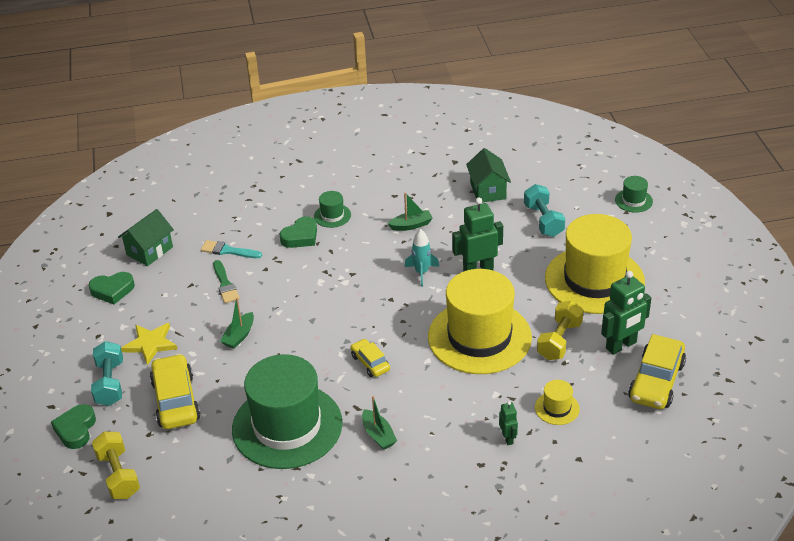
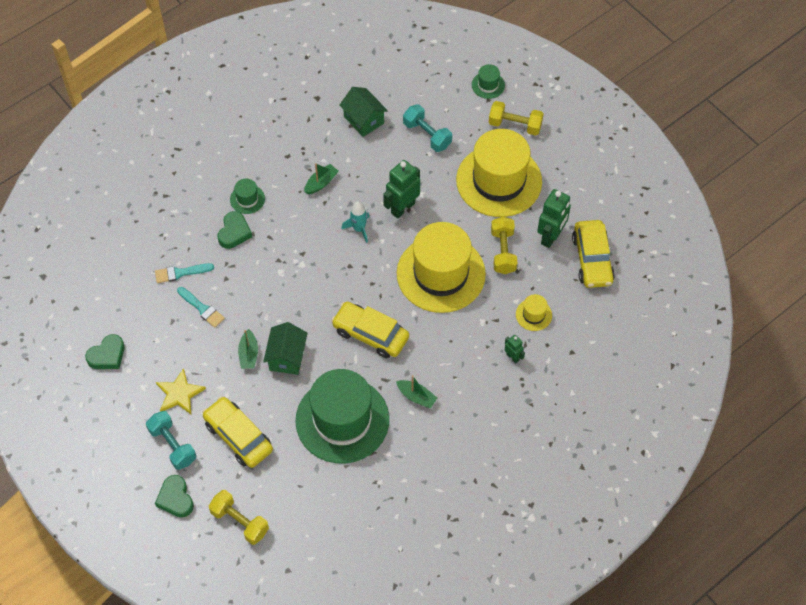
camera: 30 degrees left, 20 degrees up
(149, 251) = (110, 301): green house -> green house (287, 357)
(225, 284) = (202, 308): green brush -> turquoise brush
(370, 363) = (370, 334): yellow car -> yellow car, size x1.80
(641, 240) = (515, 125): none -> yellow dumbbell

